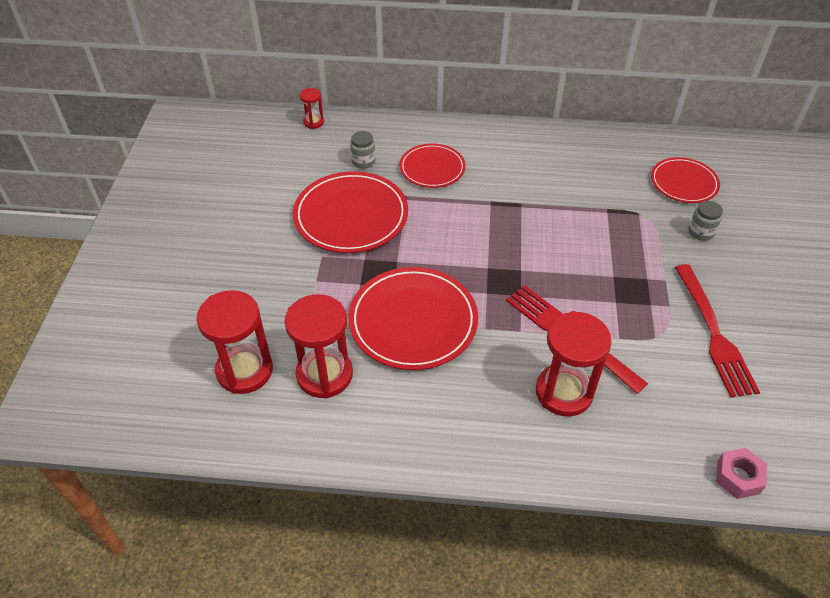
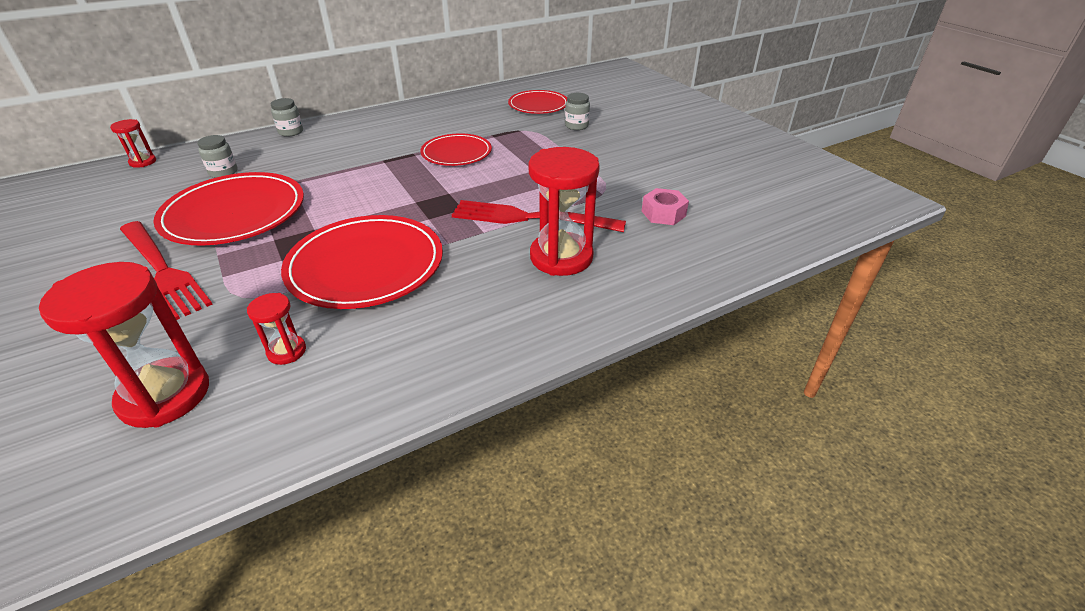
camera: 35 degrees left, 10 degrees down
(324, 374) = (287, 351): red hourglass -> red hourglass, size x0.49
(432, 168) = (305, 156): red plate -> red plate (456, 153)
(436, 129) = (291, 132): none -> grey jar
(714, 334) = (643, 176): red fork -> red fork (163, 270)
(738, 477) = (750, 251): pink nut -> pink nut (663, 213)

